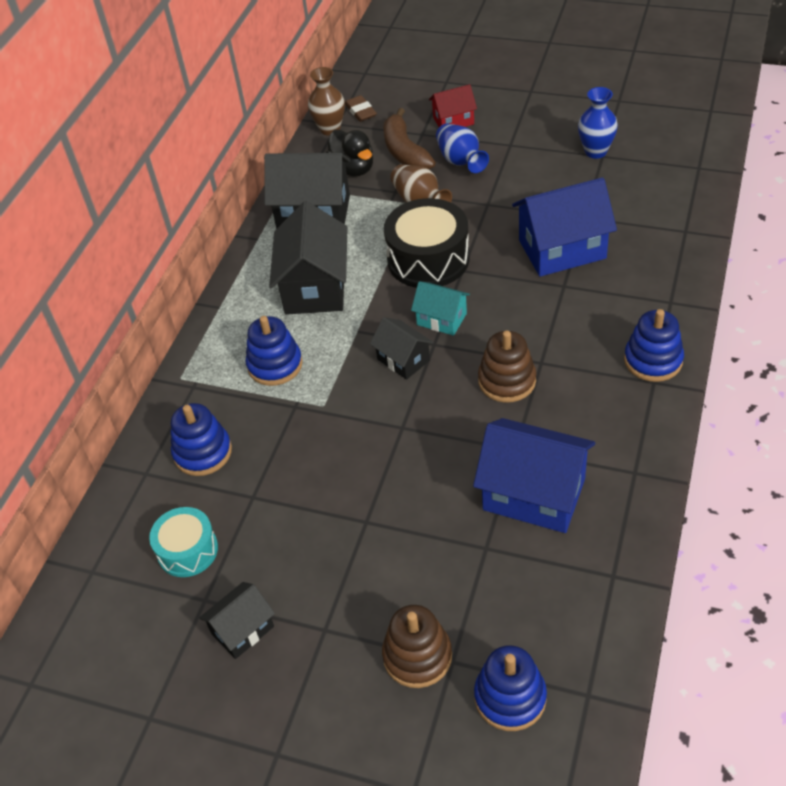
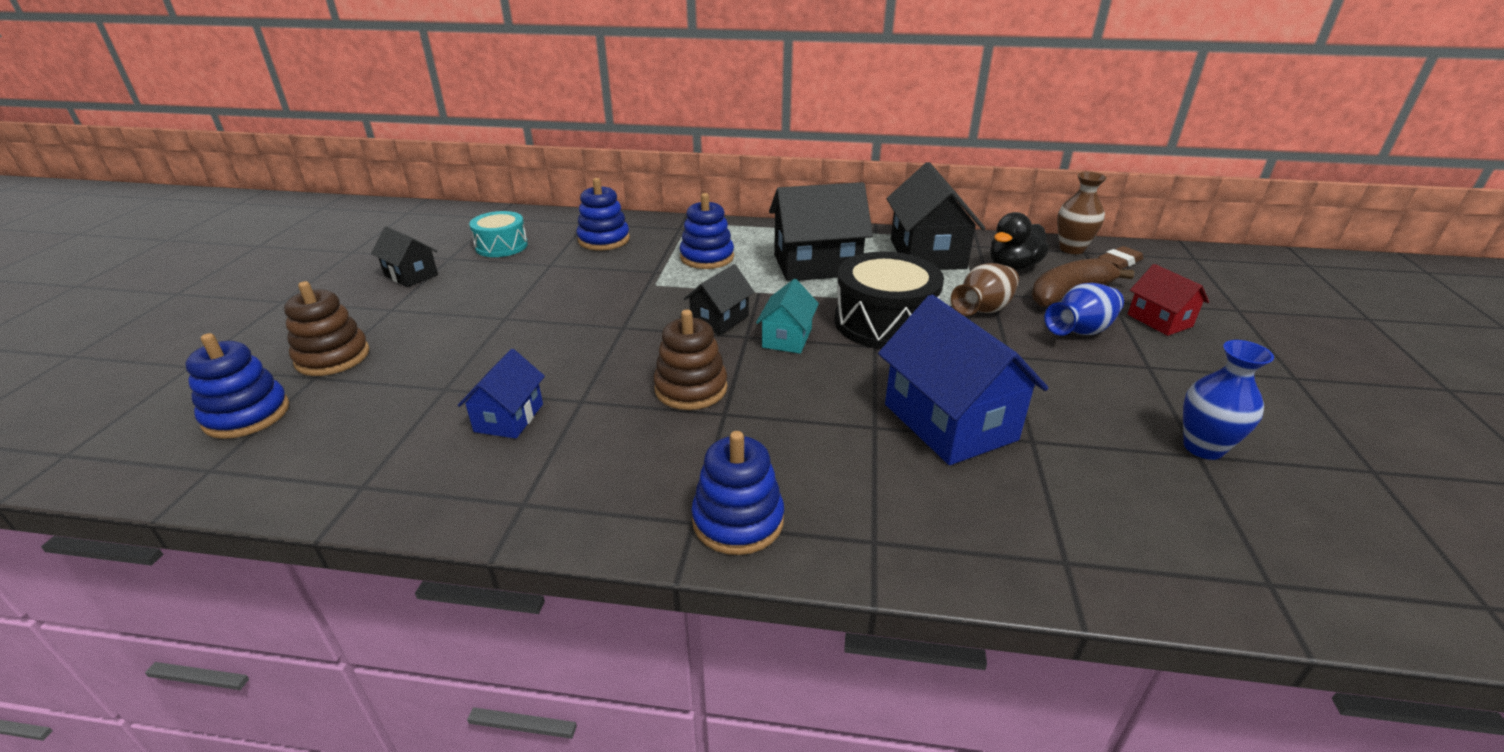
camera: 75 degrees right, 15 degrees down
(534, 494) = (509, 418): blue house -> blue house, size x0.55

